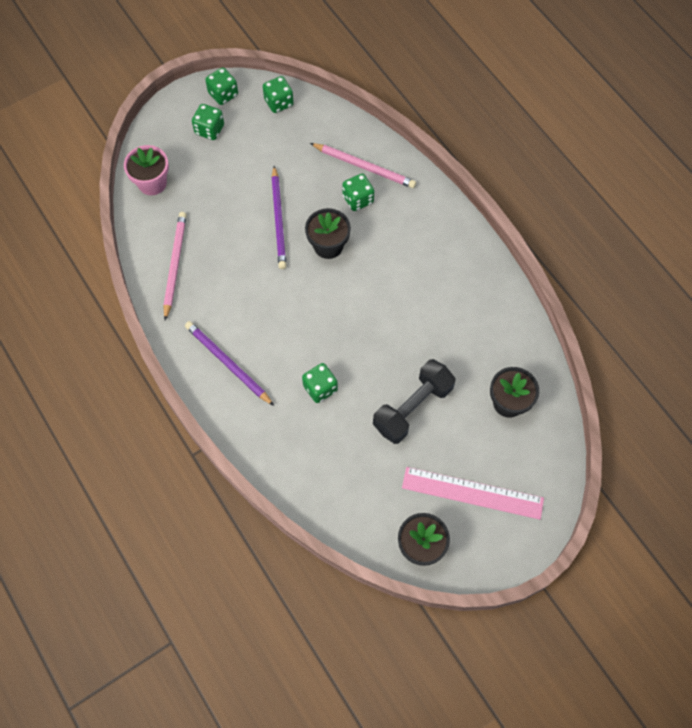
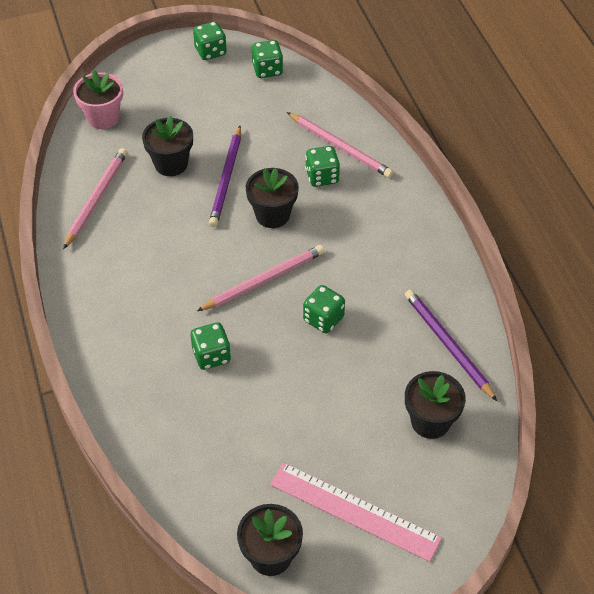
camera: 15 degrees right, 15 degrees down
(209, 130) = (183, 81): green dice -> green dice (323, 319)
(227, 216) = (171, 164): none -> black flower pot
(227, 363) = (116, 307): purple pencil -> purple pencil (447, 345)
(340, 309) = (264, 280): none -> pink pencil
(412, 407) = (312, 400): black dumbbell -> none

